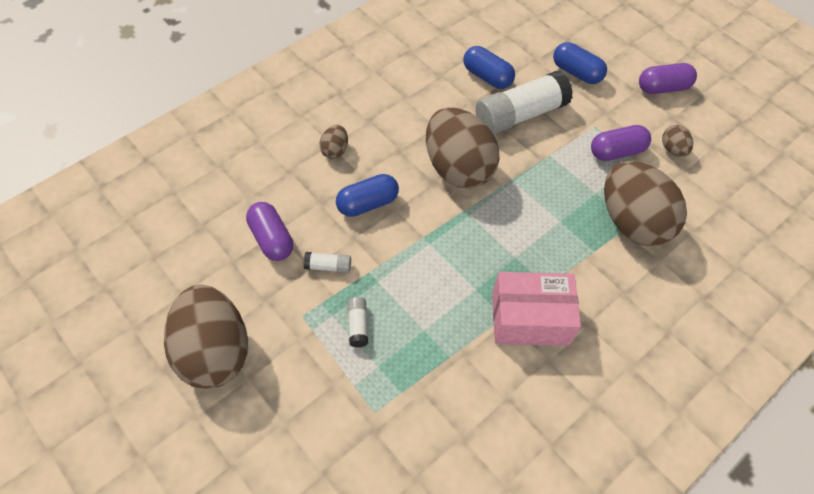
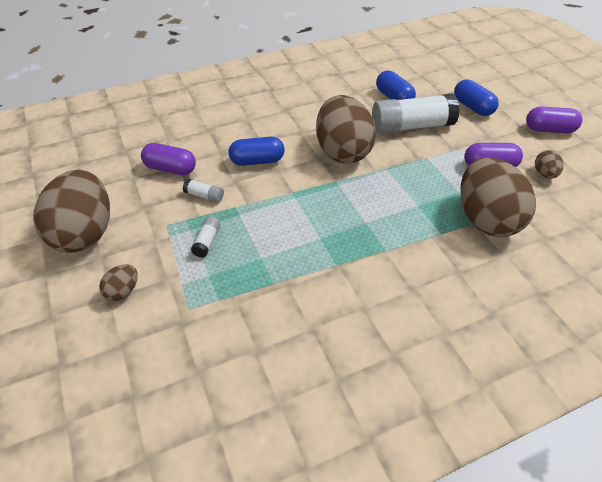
camera: 20 degrees right, 10 degrees down
(271, 239) = (170, 169): purple capsule -> purple capsule turned 60 degrees counterclockwise
(335, 150) = (249, 123): brown egg -> brown egg (123, 291)
(530, 319) = (359, 271): pink box -> none

